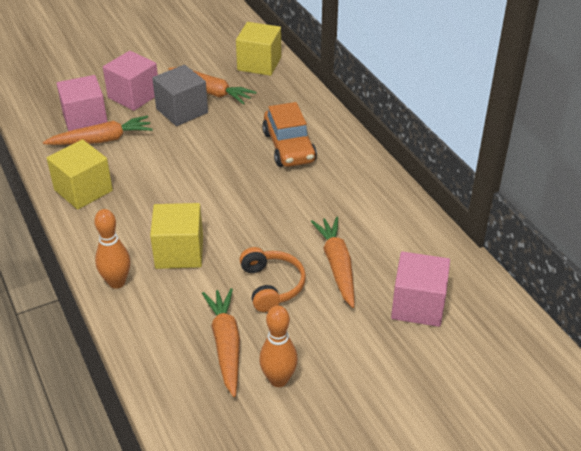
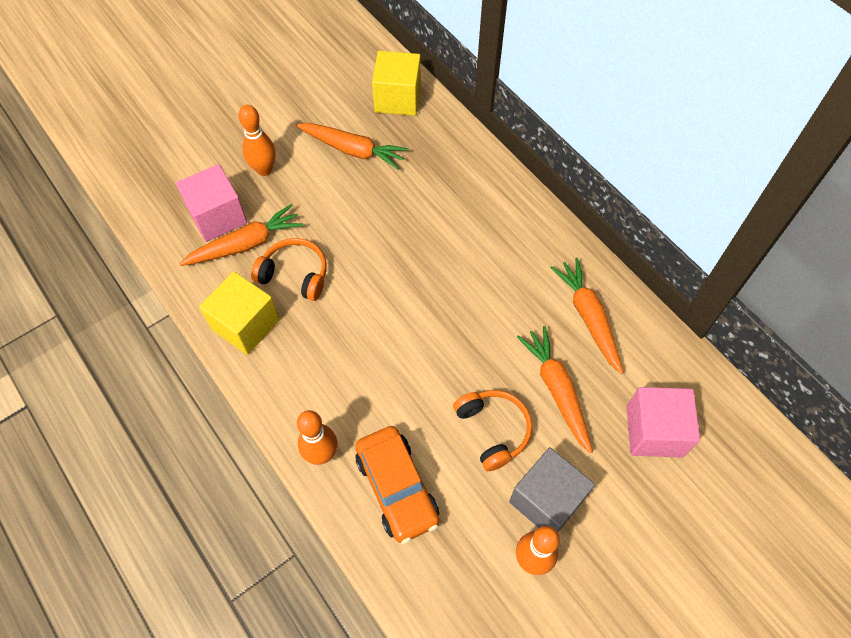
camera: 10 degrees left, 20 degrees up
(134, 96) = (264, 169): pink cube -> orange bowling pin
(135, 163) = (295, 274): none -> orange headphones
(179, 252) = (380, 399): yellow cube -> none
(182, 111) = (327, 185): grey cube -> grey cube (546, 500)
(226, 344) = (464, 521): orange carrot -> orange carrot (588, 317)
(289, 147) = (463, 223): orange car -> orange car (397, 488)

